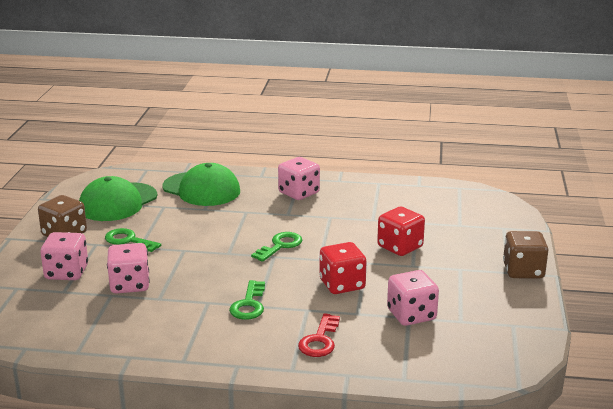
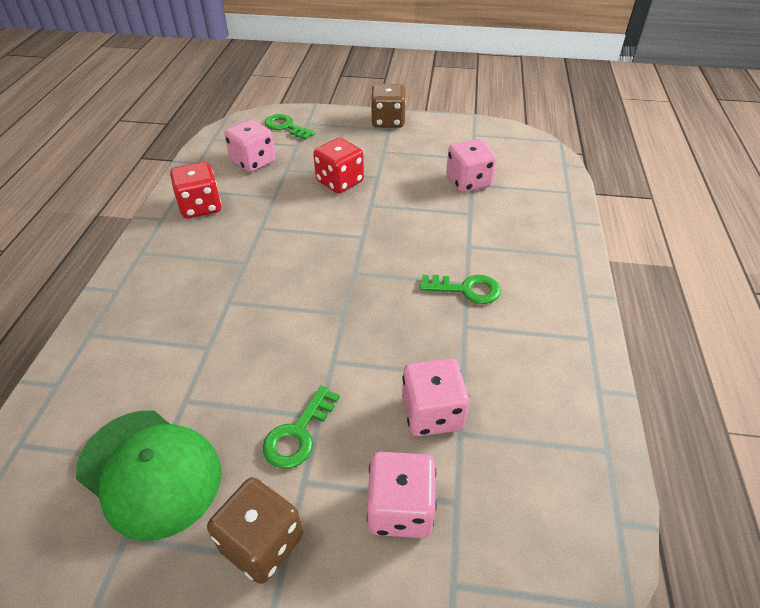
camera: 90 degrees left, 20 degrees up
(201, 189) = (138, 356): green cap -> none
(280, 246) = (330, 267): green key -> green key (286, 127)
(299, 193) = (187, 252): pink dice -> pink dice (253, 162)
(320, 340) = (524, 237): red key -> none
(342, 285) = (417, 221): red dice -> red dice (200, 207)

